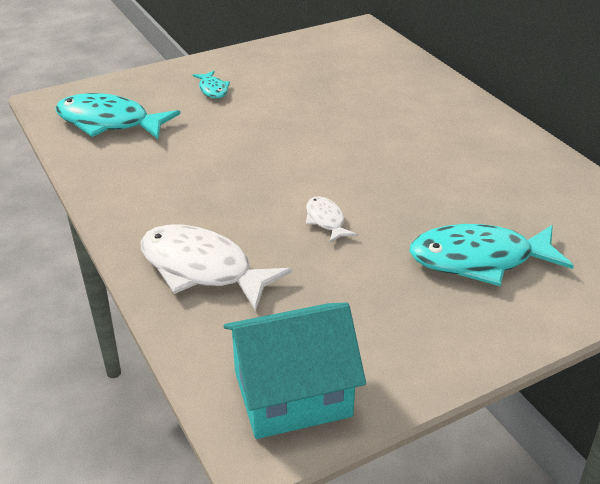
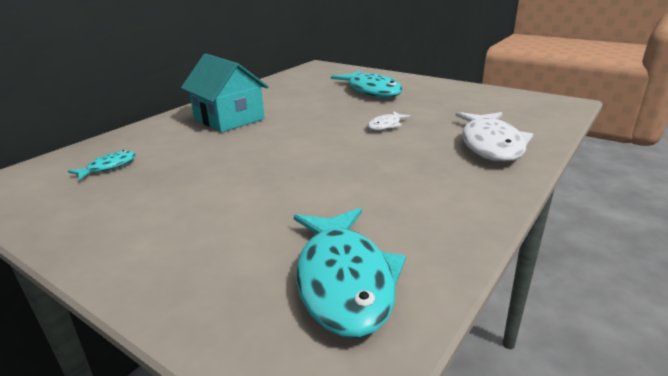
camera: 115 degrees left, 10 degrees down
(213, 90) = (202, 231): turquoise fish -> turquoise fish (108, 167)
(292, 393) = (529, 104): turquoise house -> turquoise house (229, 119)

